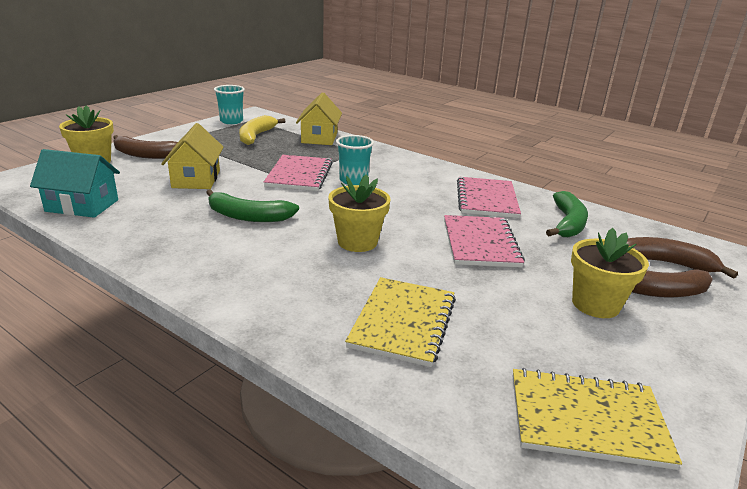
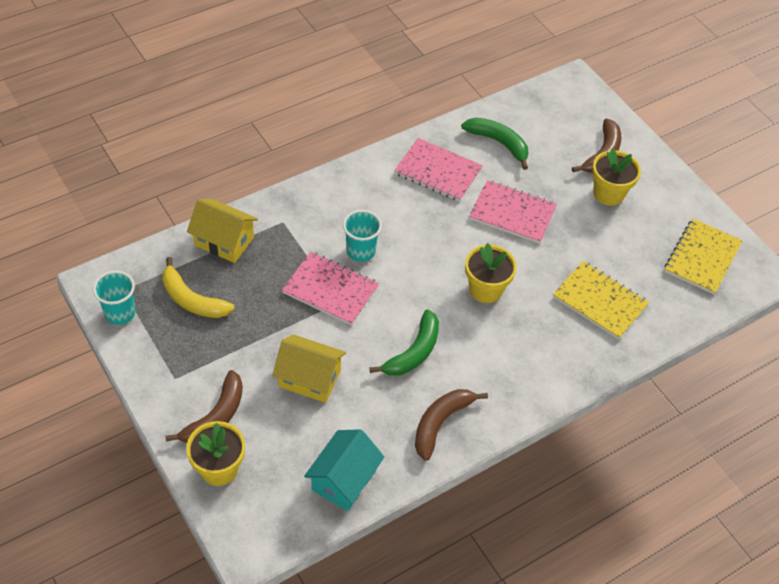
camera: 70 degrees left, 25 degrees up
(664, 263) = (572, 126): brown banana -> brown banana (440, 423)

